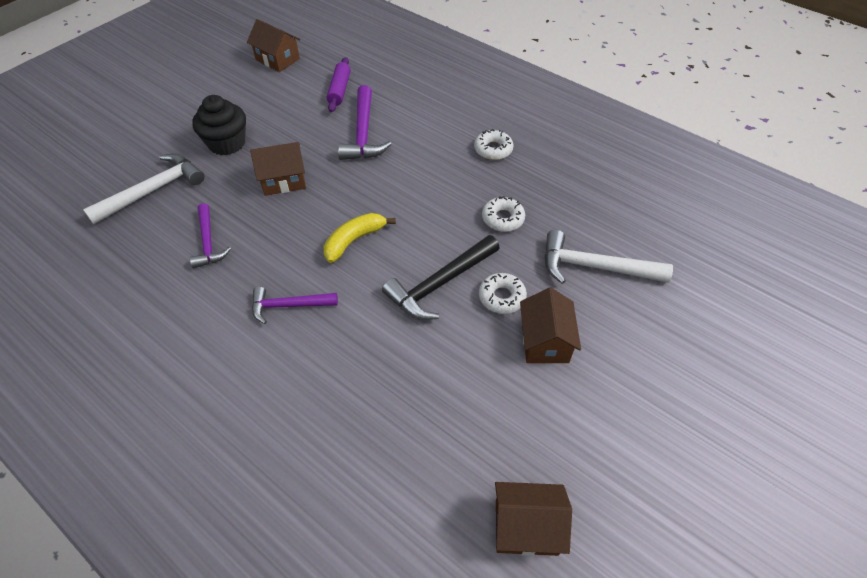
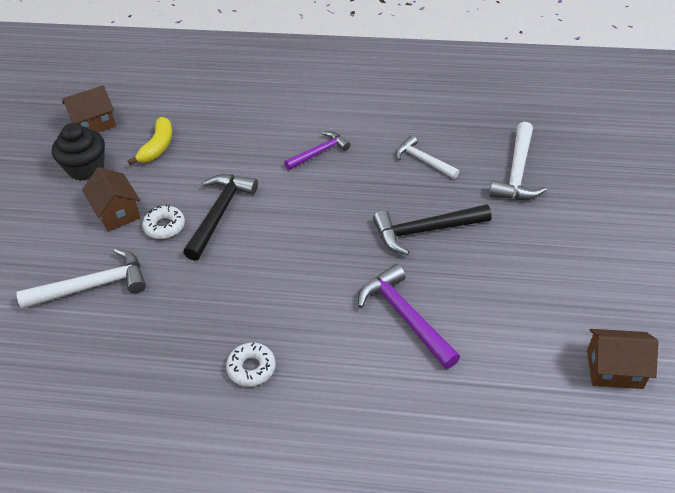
camera: 150 degrees right, 5 degrees down
(208, 242) = (423, 161): purple hammer -> white hammer
(227, 143) = (519, 238): black cupcake -> black cupcake (86, 168)
(283, 180) = (425, 231): brown house -> black hammer
(339, 90) = (490, 361): purple rolling pin -> none
(354, 240) = (314, 212): yellow banana -> yellow banana (158, 147)
(503, 218) = (197, 292): white donut -> none

